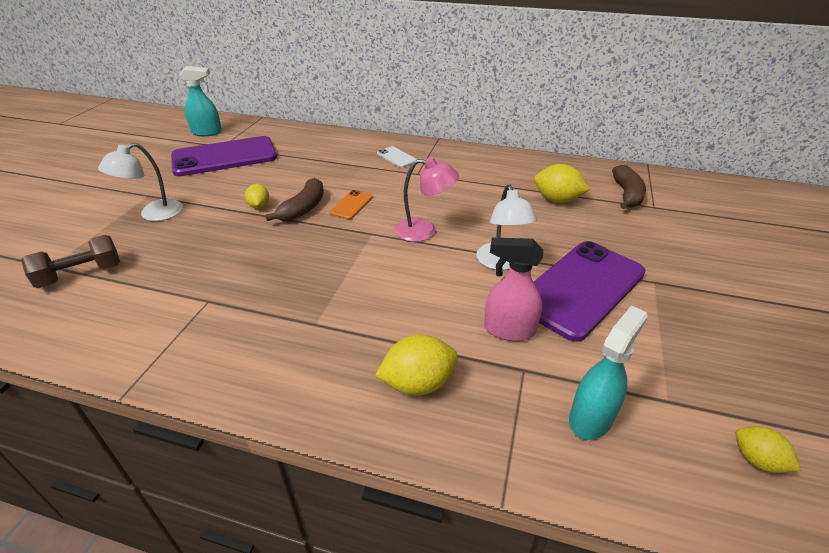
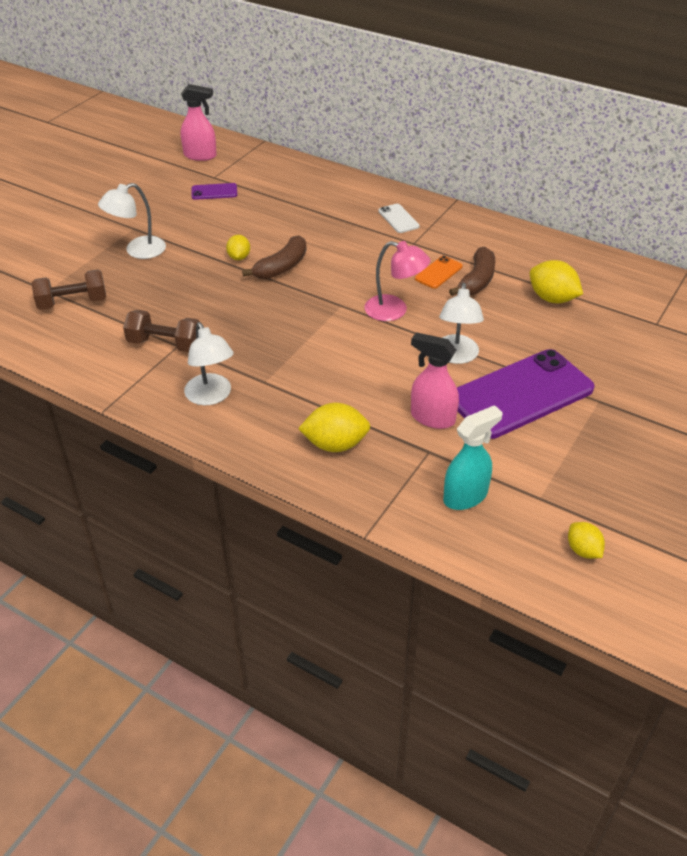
camera: 15 degrees right, 5 degrees up
(193, 302) = (165, 344): none -> brown dumbbell
(207, 132) = (200, 156): turquoise spray bottle -> pink spray bottle
(224, 157) = (214, 192): purple phone -> purple phone, size x0.42
(257, 352) = (211, 396): none -> white lamp
(351, 205) = (331, 270): orange phone -> orange phone (438, 272)
(627, 194) = (635, 304): brown banana -> brown banana (476, 281)

